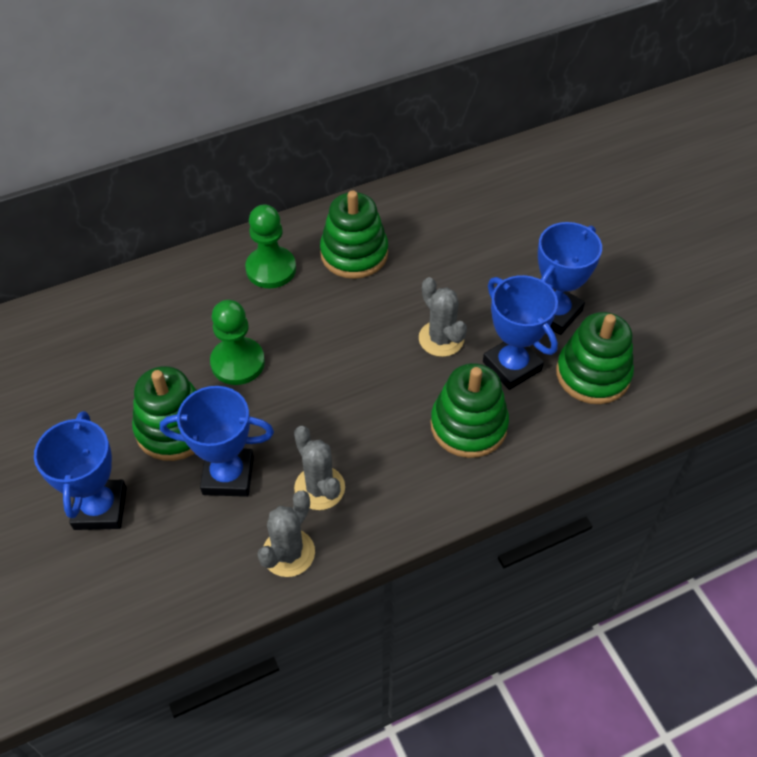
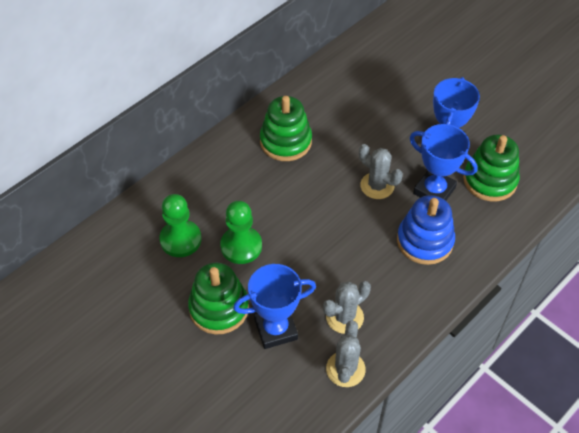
camera: 20 degrees left, 0 degrees up
(100, 508) = (194, 383): blue trophy -> none
(271, 269) = (230, 170): green pawn -> green pawn (180, 240)
(319, 488) = (344, 317): grey cactus -> grey cactus turned 75 degrees counterclockwise
(468, 425) = (424, 241): green stacking toy -> blue stacking toy

